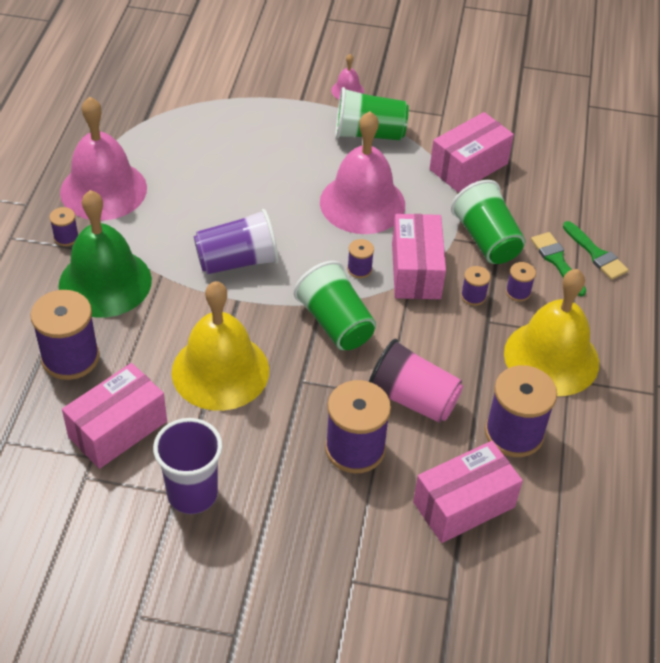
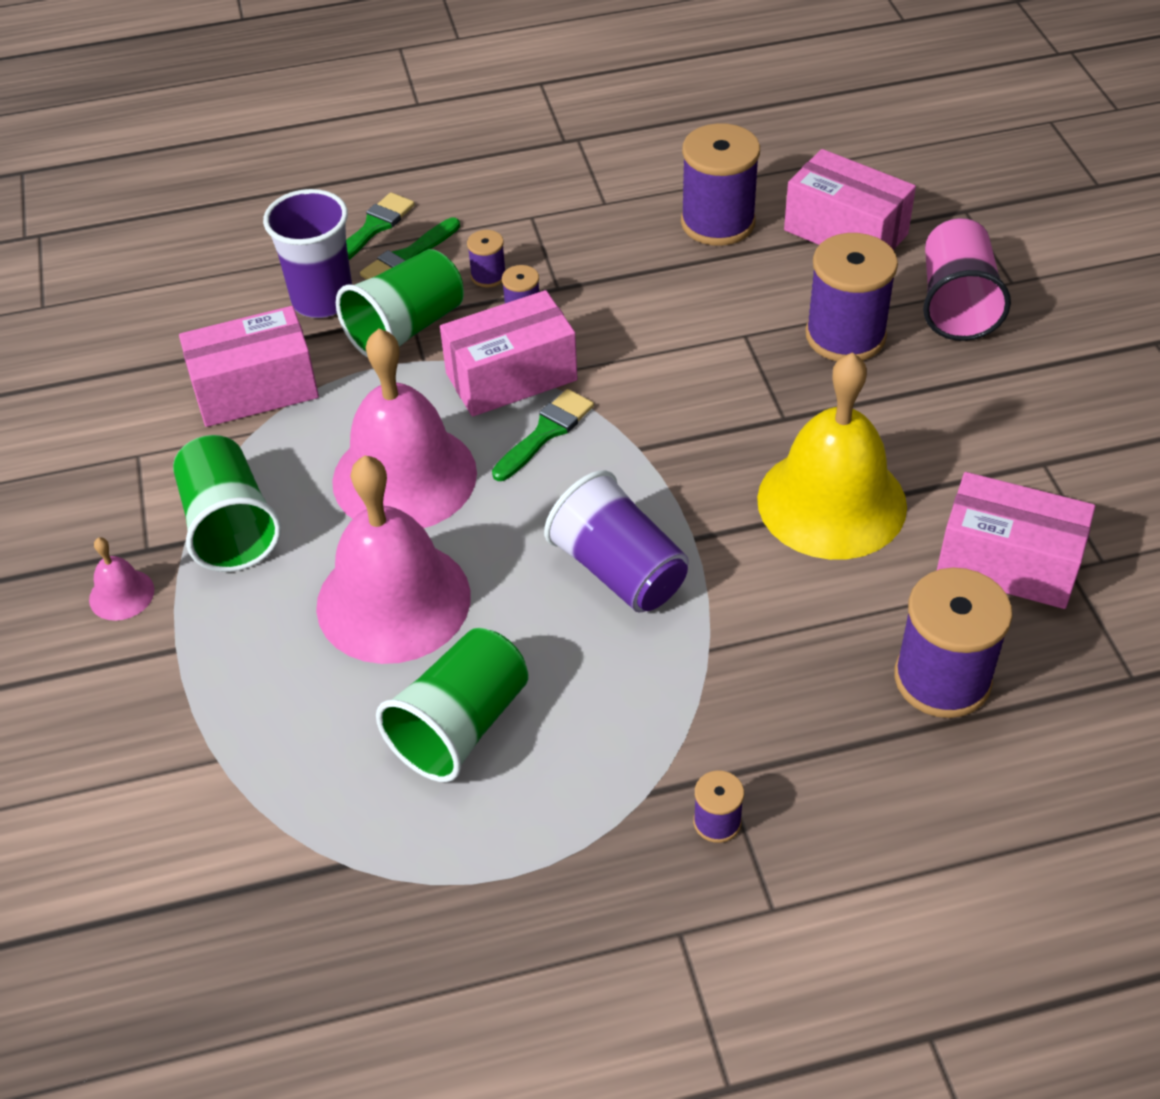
camera: 110 degrees left, 0 degrees up
(103, 190) = (571, 829): pink bell -> pink bell (393, 600)
(105, 282) = (774, 713): green bell -> none
(192, 494) = (1031, 448): purple cup -> purple cup (322, 300)
(335, 323) = (663, 421): green cup -> green cup (460, 725)
(359, 269) = (546, 432): purple spool -> green brush
(413, 399) = (733, 312): pink cup -> pink cup (956, 303)
(468, 166) = (255, 389): pink box -> pink box turned 45 degrees counterclockwise
(551, 357) = (581, 223): yellow bell -> none

